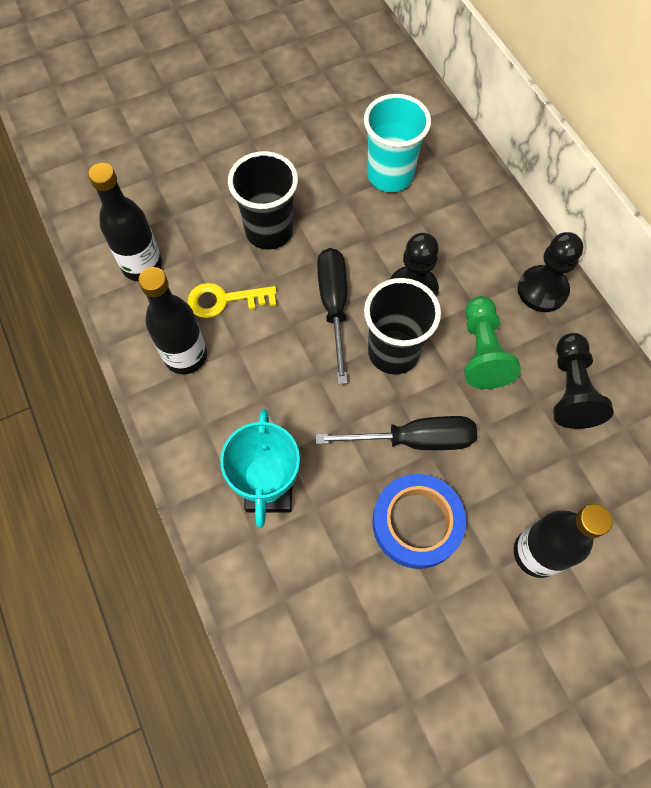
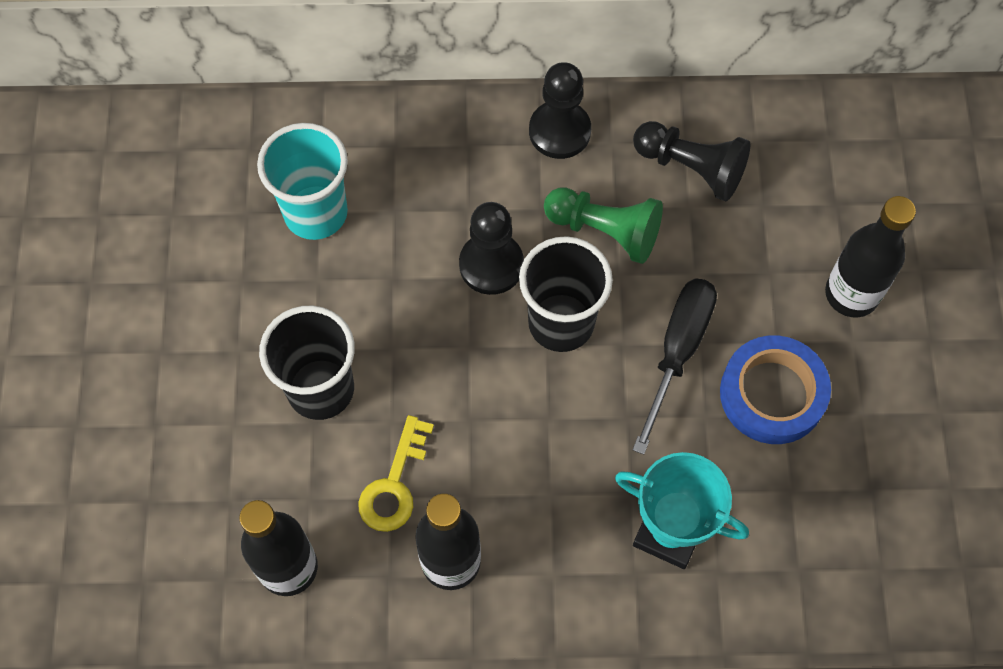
camera: 65 degrees left, 0 degrees up
(334, 306) = (468, 360): black screwdriver -> none

